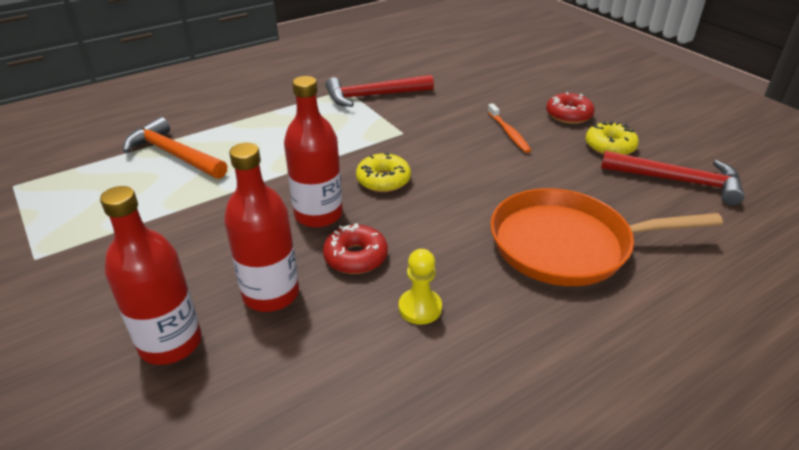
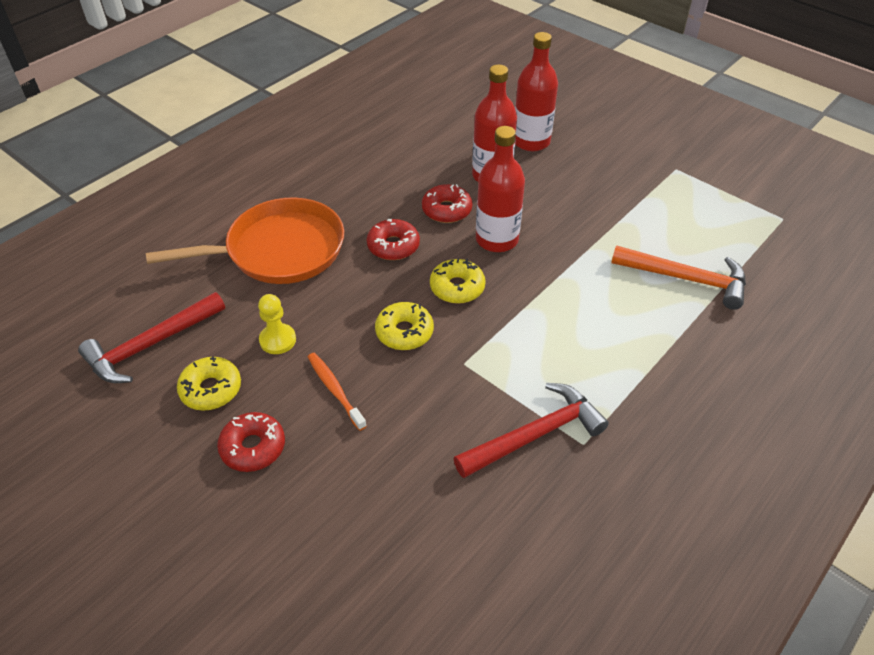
camera: 165 degrees right, 10 degrees up
(420, 308) = (387, 185): yellow pawn -> yellow pawn (278, 340)
(434, 227) = (393, 246): none -> red donut
(444, 157) = (404, 332): none -> yellow donut
(678, 181) = (150, 345): red hammer -> red hammer turned 45 degrees counterclockwise

